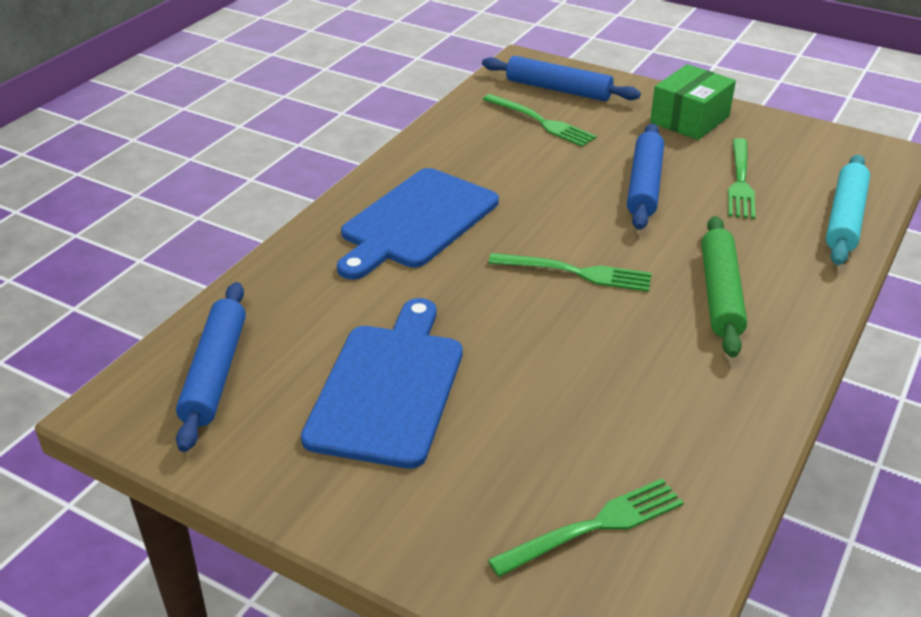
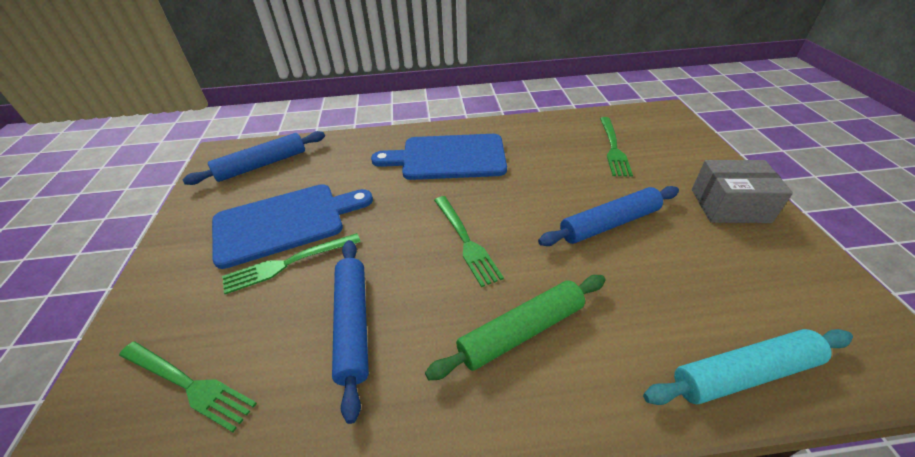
camera: 55 degrees right, 5 degrees up
(558, 89) = (661, 137): blue rolling pin -> blue rolling pin (353, 324)
(689, 119) = (729, 205): green box -> grey box
(740, 182) = (691, 272): green fork -> green fork (288, 264)

